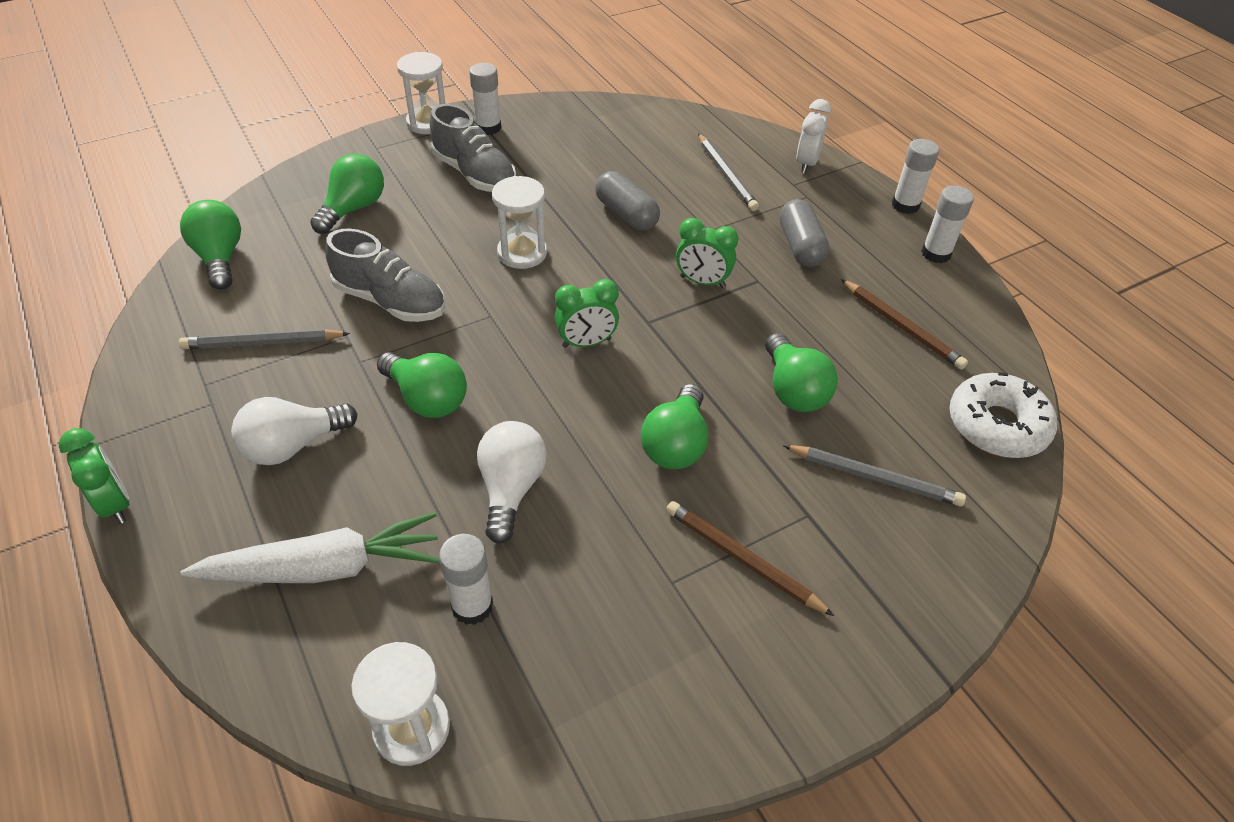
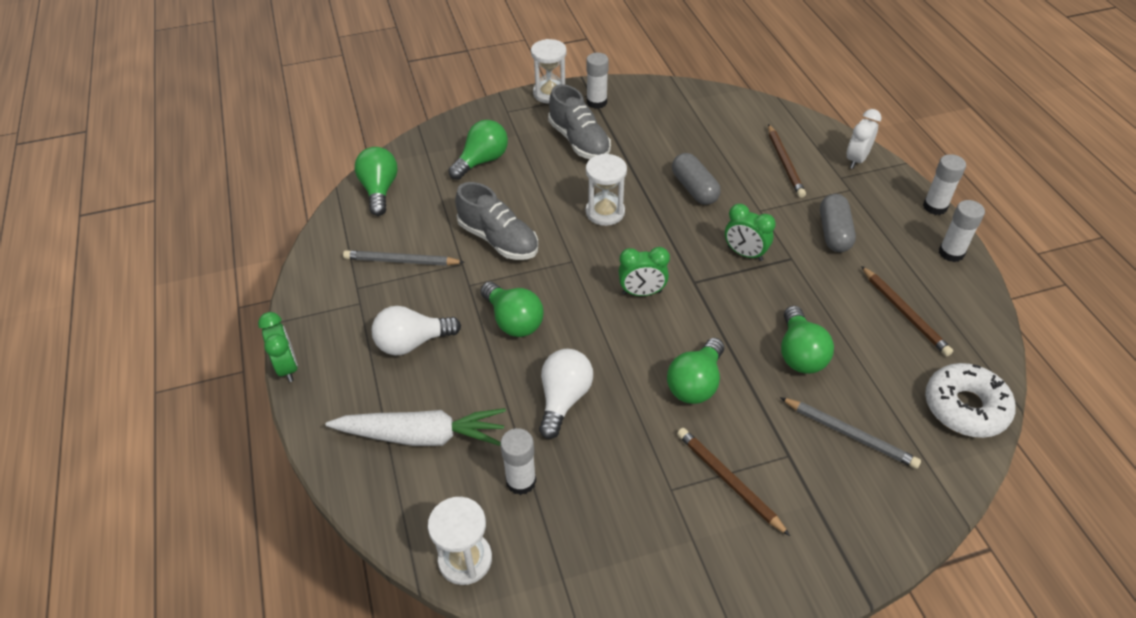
camera: 15 degrees right, 0 degrees up
(726, 175) = (784, 163): grey pencil -> brown pencil

